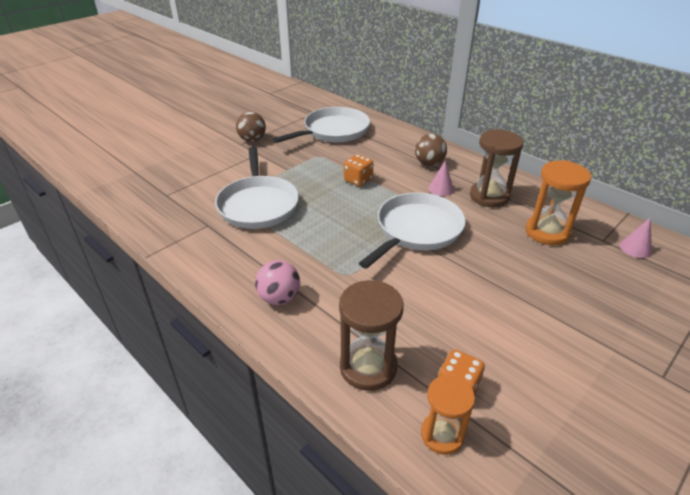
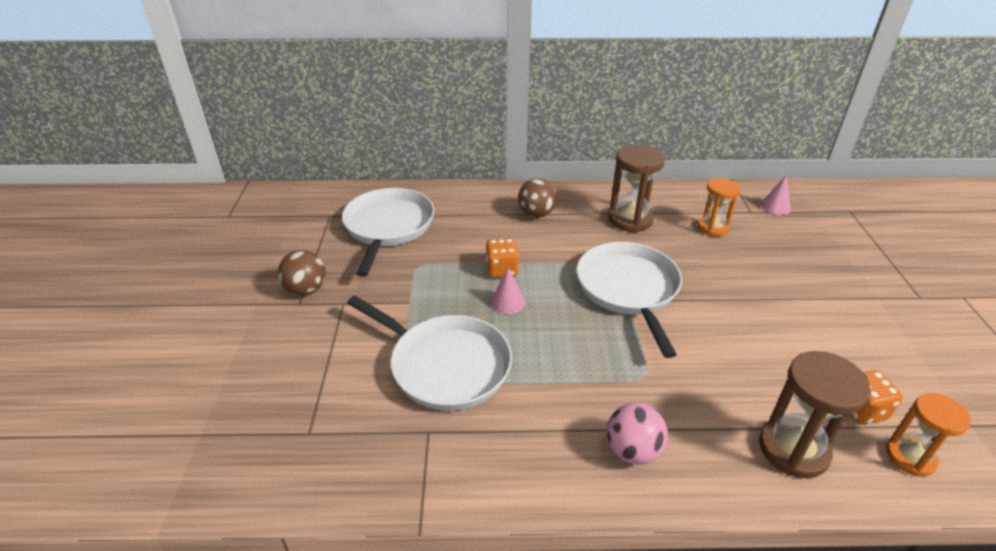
camera: 45 degrees left, 0 degrees up
(441, 189) = (584, 234): pink cone -> pink cone (508, 302)
(547, 232) = (712, 228): orange hourglass -> orange hourglass, size x0.67

